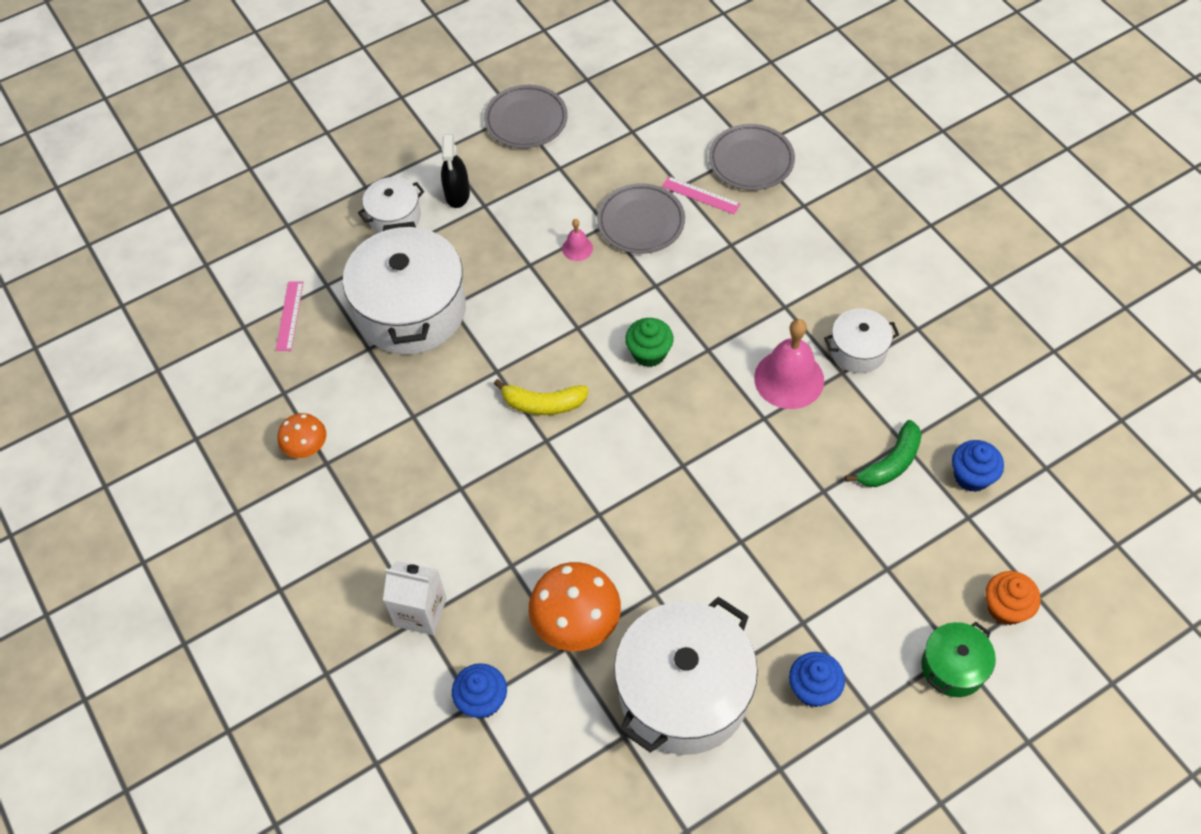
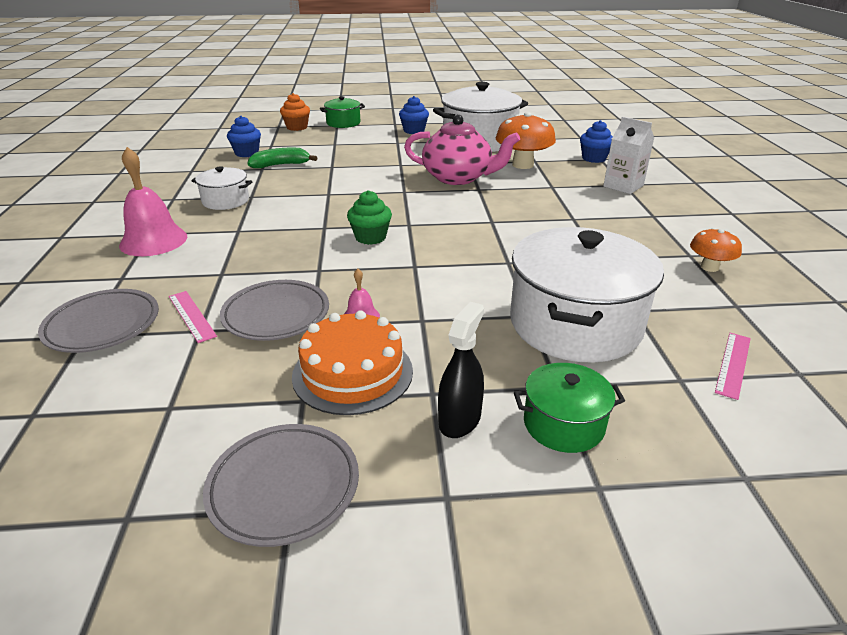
camera: 155 degrees left, 25 degrees down
(395, 217) = (563, 424): white pot -> green pot
(543, 404) = (480, 236): yellow banana -> none
(544, 198) = (352, 373): none -> orange cake
(641, 535) = (458, 178): none -> pink teapot
(789, 379) = (288, 202): pink bell -> pink bell (153, 240)

